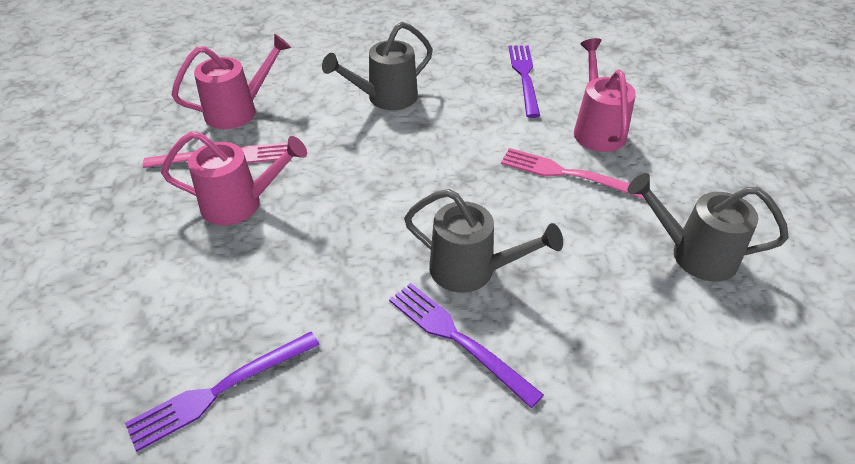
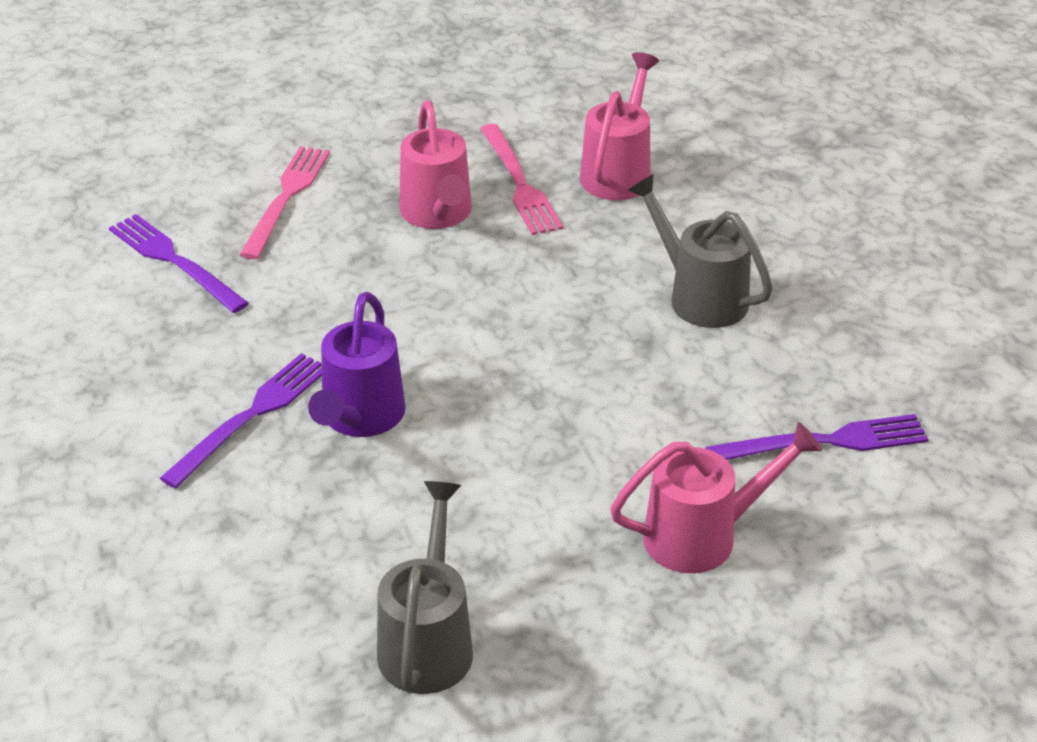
camera: 80 degrees right, 5 degrees down
(238, 111) = (619, 172): pink watering can -> pink watering can turned 120 degrees counterclockwise
(472, 270) = (359, 418): grey watering can -> purple watering can
(568, 174) = (575, 503): pink fork -> pink fork (286, 198)

